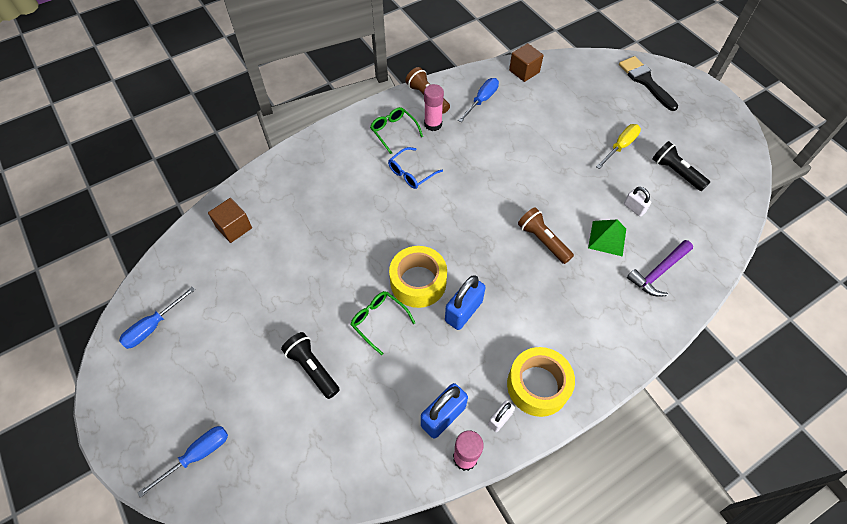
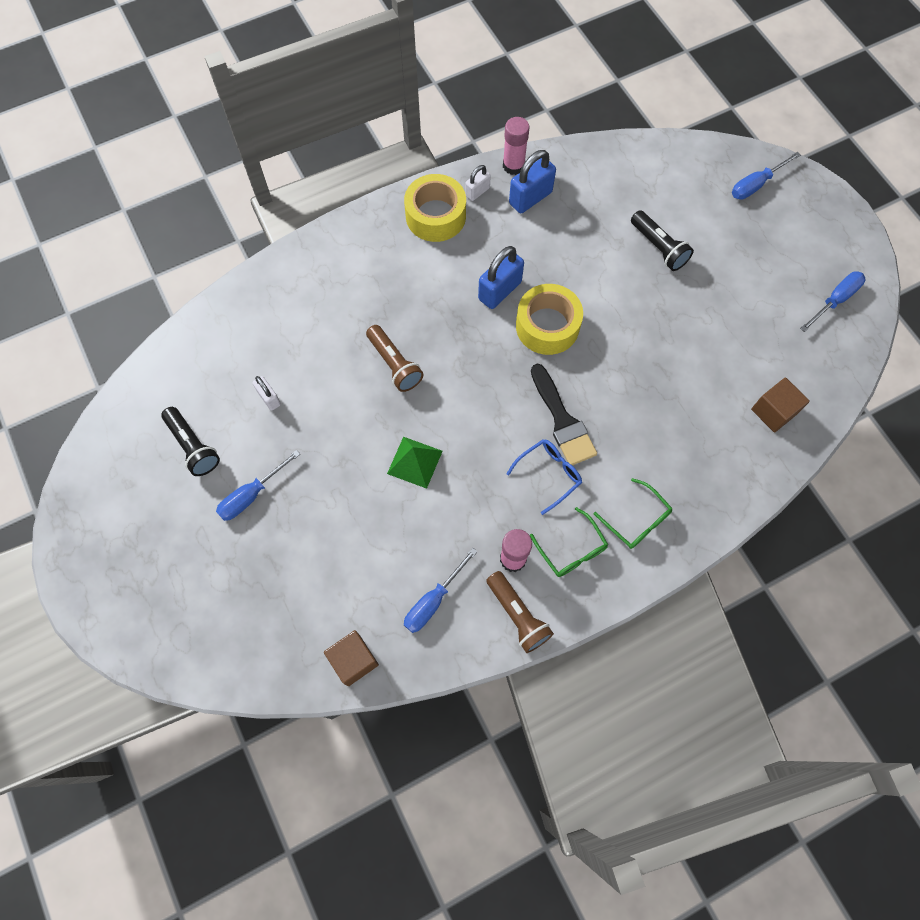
camera: 175 degrees left, 10 degrees up
(378, 321) = (592, 287): green glasses -> green glasses (637, 520)
(607, 238) = (316, 361): green pyramid -> green pyramid (415, 462)
(620, 146) = (252, 495): yellow screwdriver -> blue screwdriver
(645, 81) = (165, 620): black brush -> black brush (562, 420)
(658, 272) = (272, 316): purple hammer -> none

